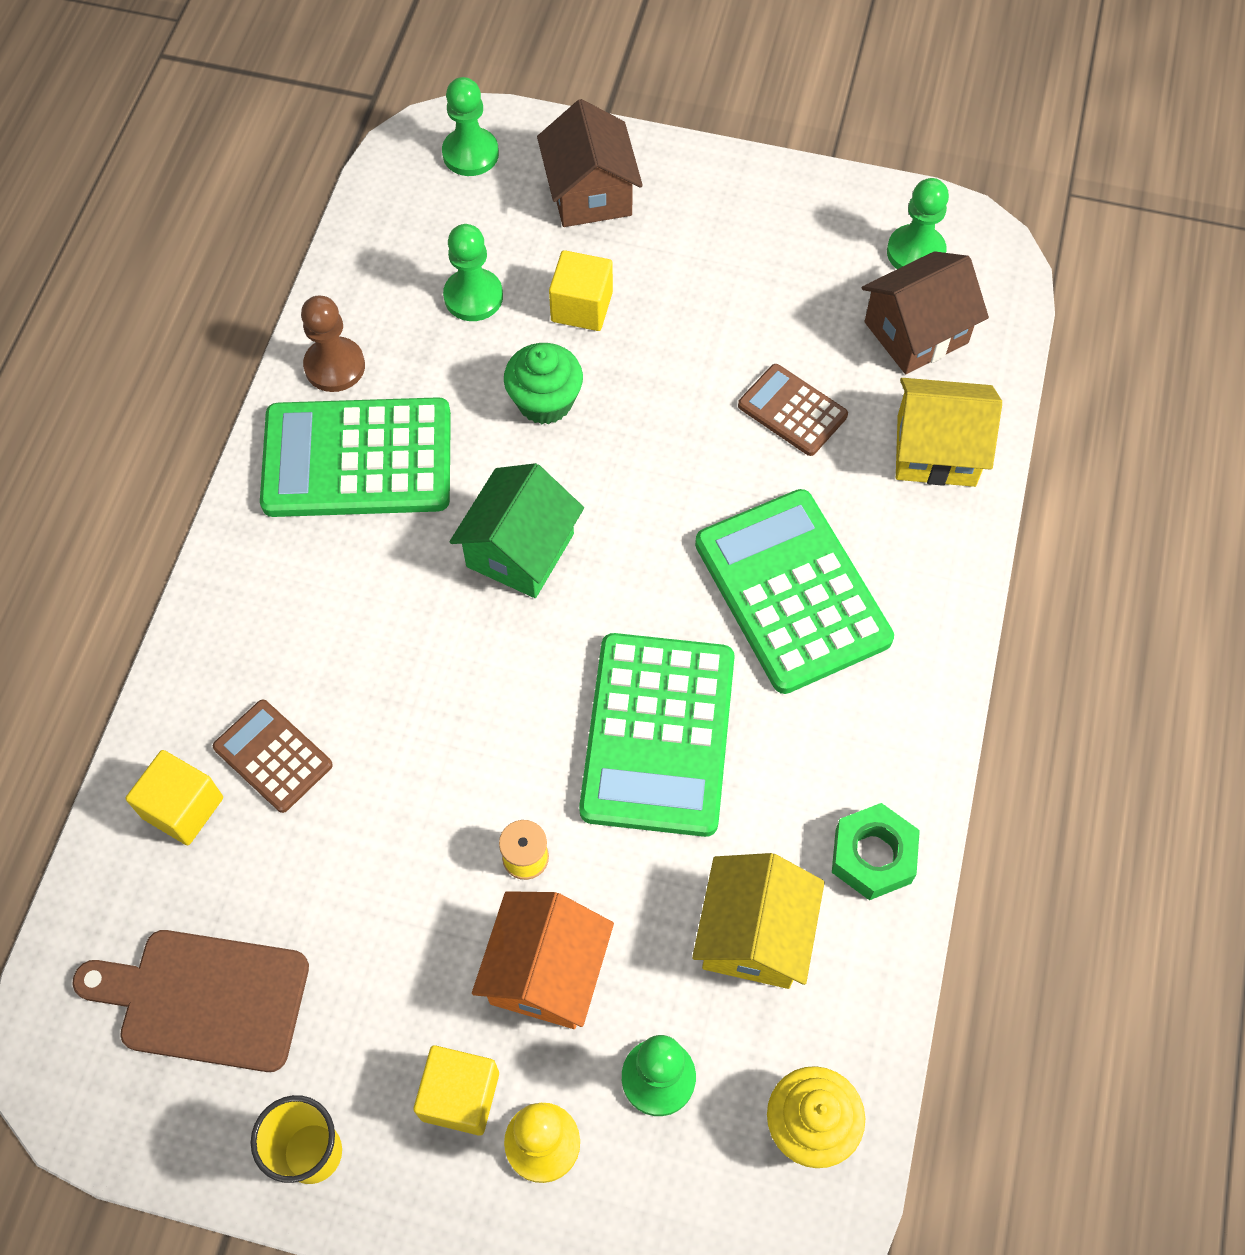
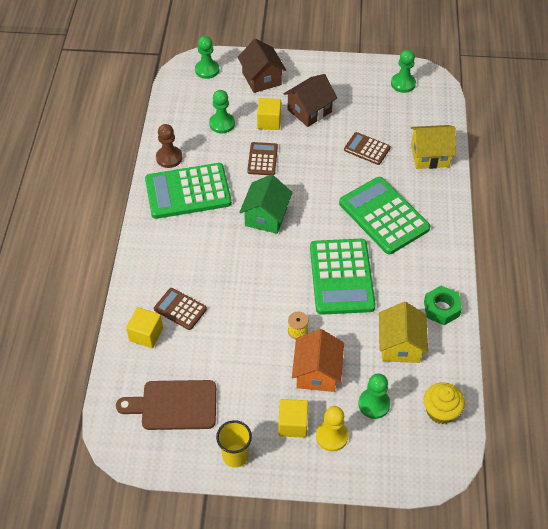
camera: 10 degrees left, 10 degrees down
(545, 401) = (262, 159): green cupcake -> brown calculator
(916, 332) = (410, 113): brown house -> brown house (309, 111)

